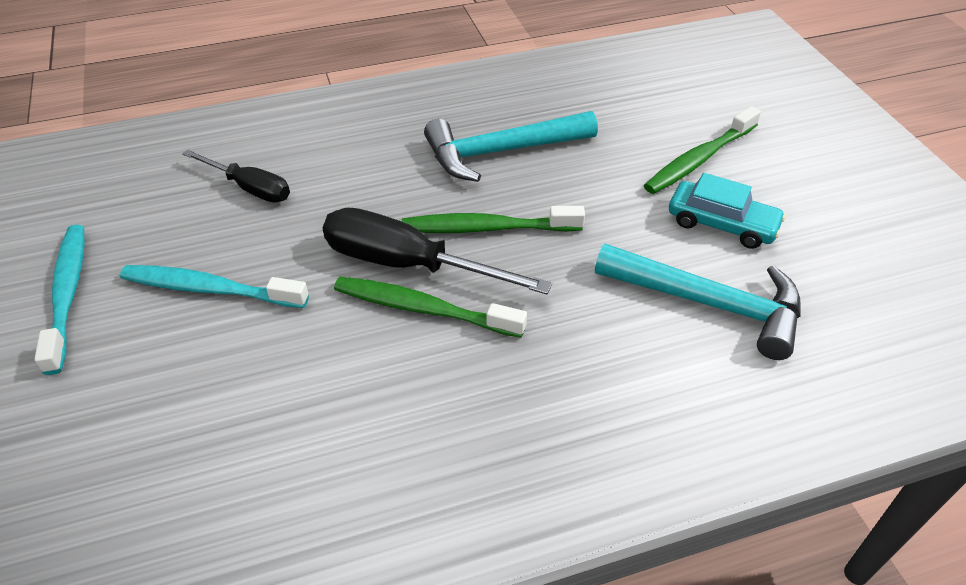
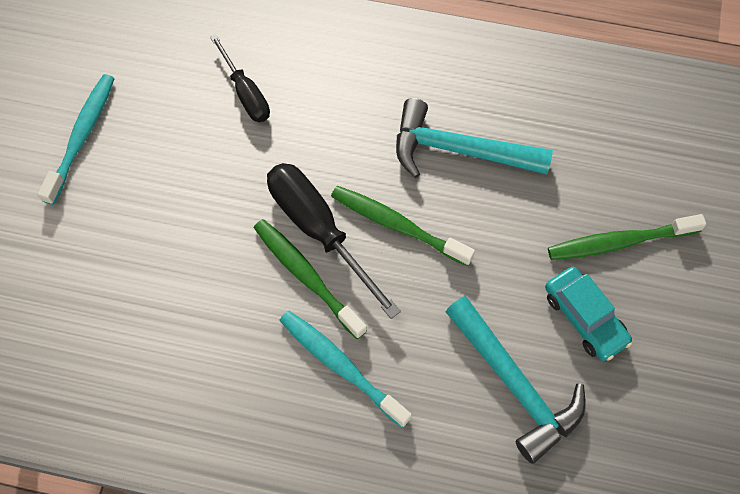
camera: 30 degrees right, 20 degrees up
(211, 289) = (174, 181): turquoise toothbrush -> turquoise toothbrush (341, 366)

